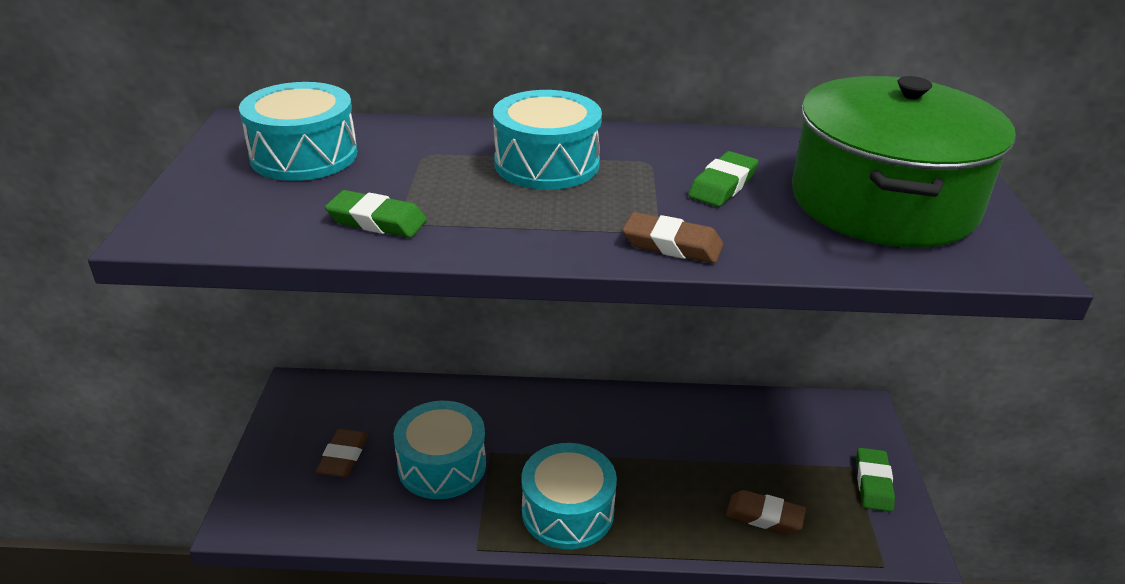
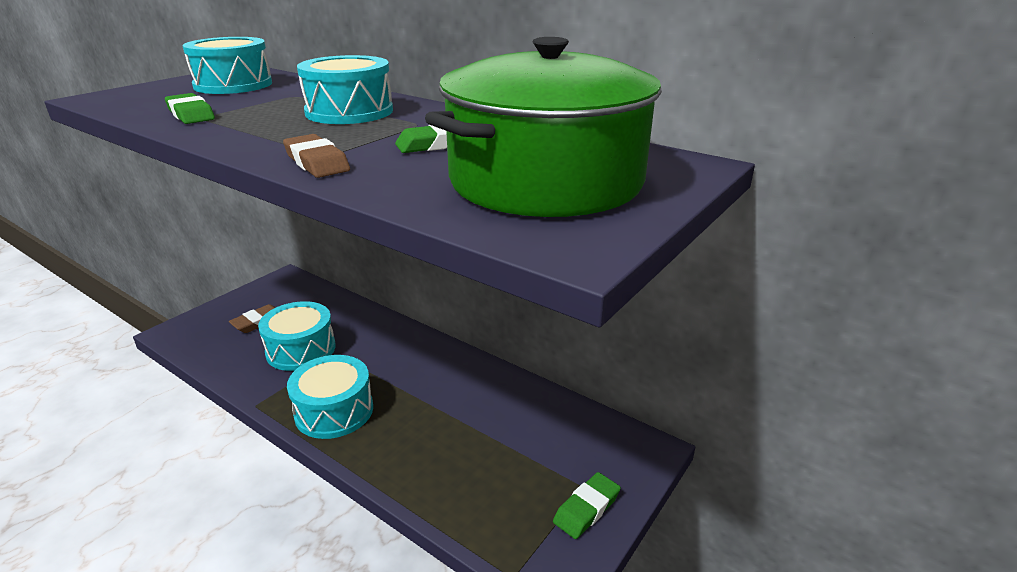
camera: 35 degrees right, 5 degrees down
(764, 516) = (462, 484): brown eraser -> none

